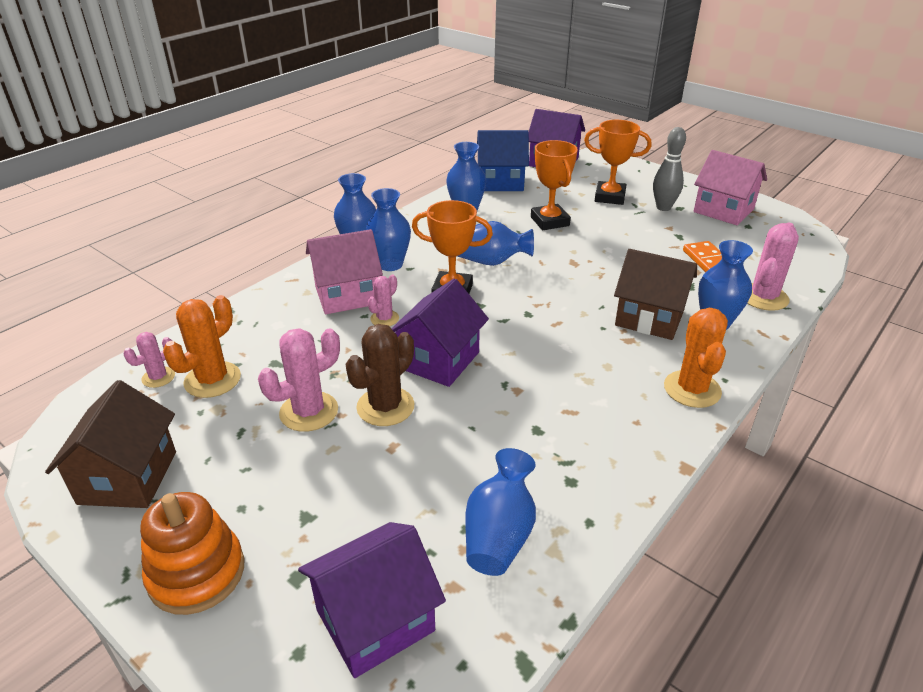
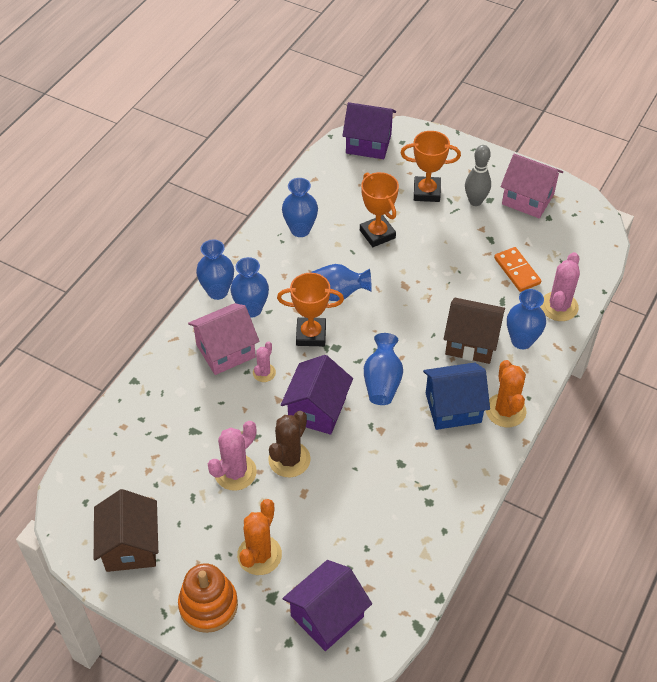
camera: 10 degrees left, 15 degrees up
(158, 377) = (110, 458): pink cactus -> none
(212, 380) = (152, 454): orange cactus -> orange cactus (259, 555)
(499, 534) = (389, 548): blue vase -> blue vase (382, 382)
(501, 182) = (324, 182): blue house -> blue house (453, 408)

